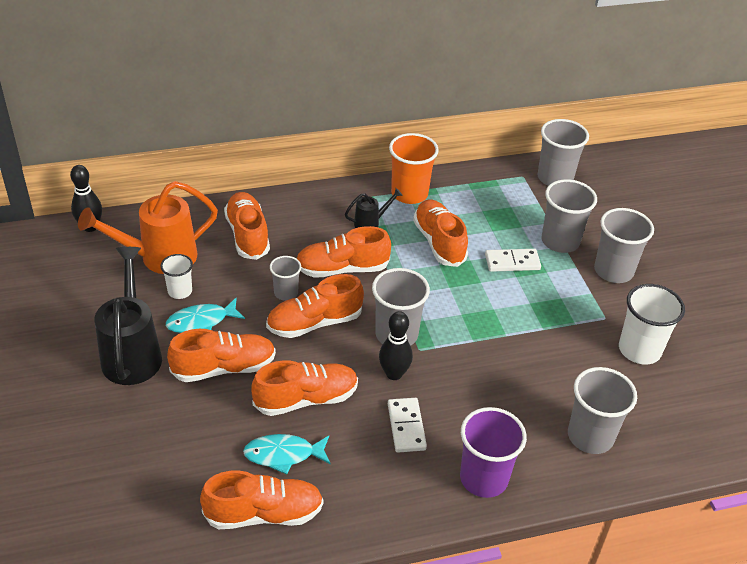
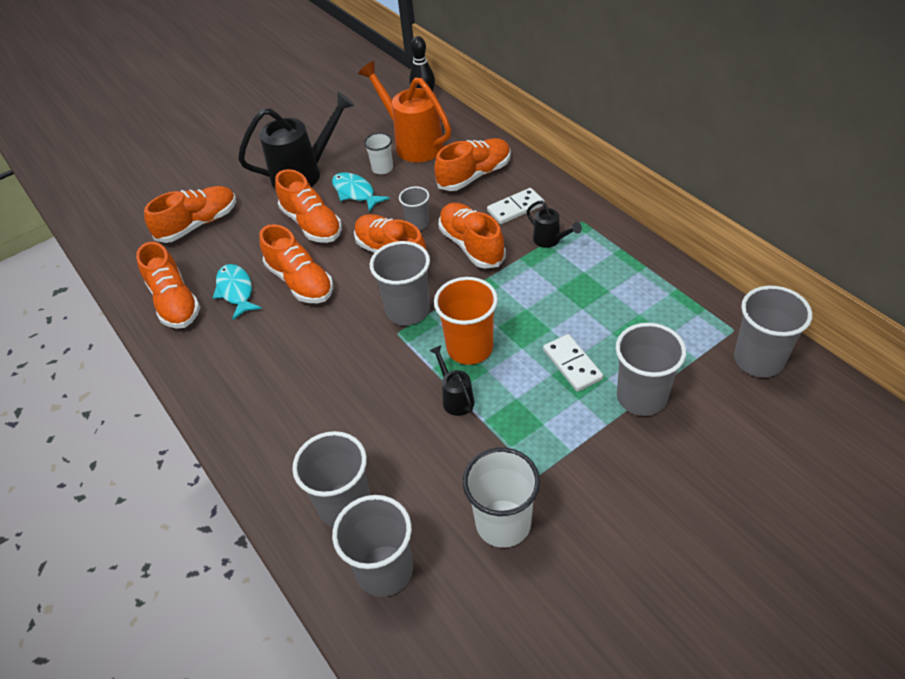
camera: 75 degrees right, 5 degrees up
(394, 374) = (357, 326): black bowling pin -> none
(406, 427) = (297, 355): white domino -> white domino (515, 208)
(409, 194) = (618, 251): orange cup -> orange cup (469, 348)
(439, 242) = (559, 297): orange shoe -> orange shoe (198, 224)
(483, 478) = (257, 430): purple cup -> none
(512, 337) = (455, 398): none -> black watering can
(613, 271) = (627, 463): grey cup -> grey cup (385, 570)

